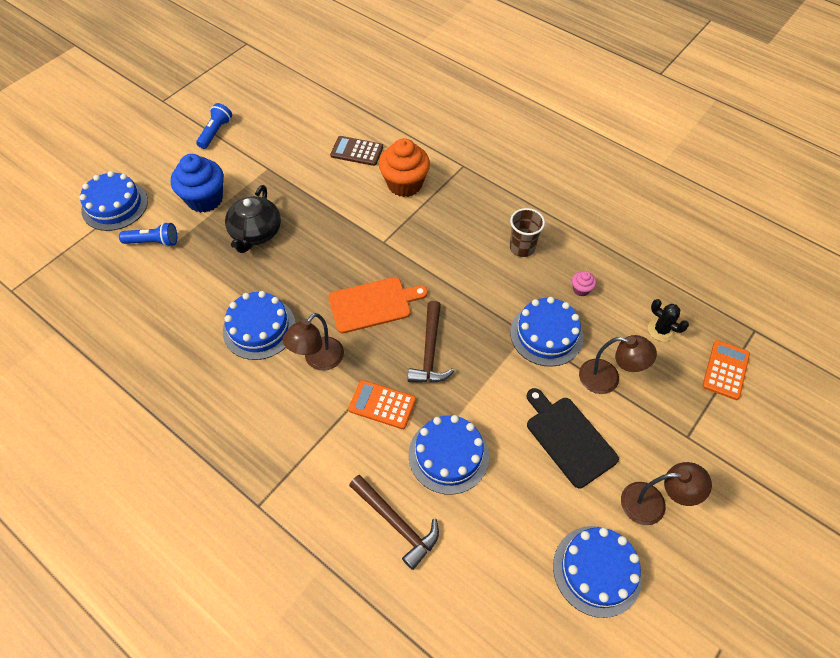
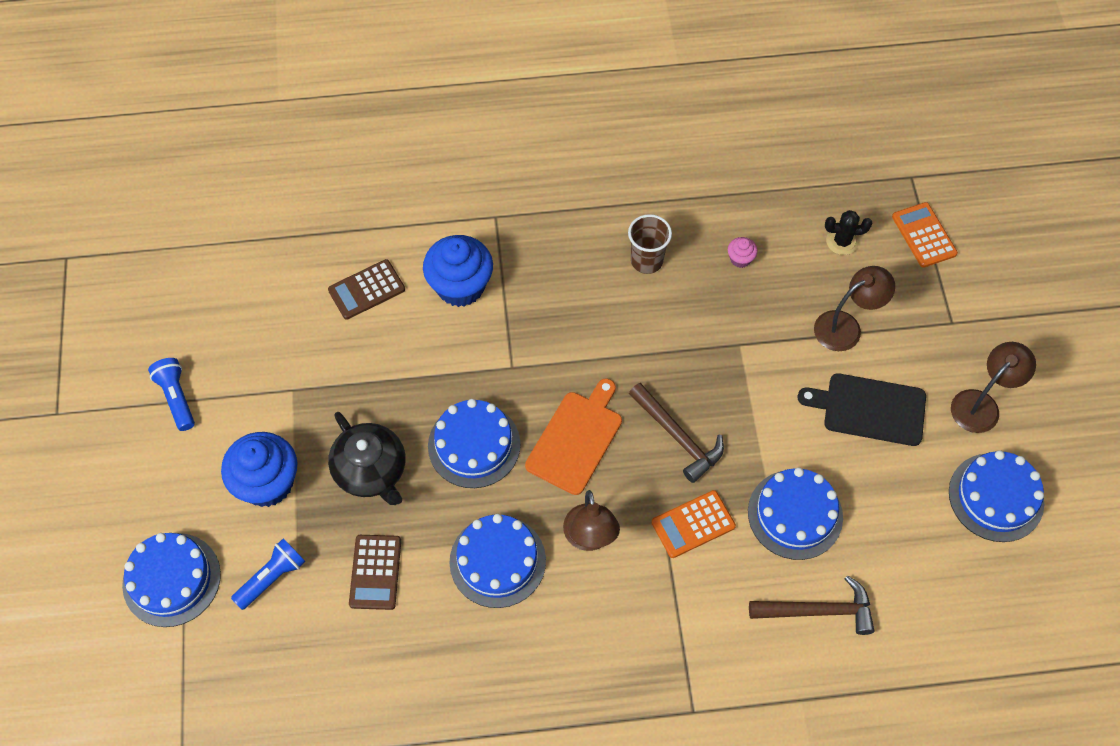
camera: 45 degrees left, 5 degrees up
(198, 280) = (375, 572): none -> brown calculator
(404, 184) = (460, 286): orange cupcake -> blue cupcake
(546, 334) = (756, 329): blue cake -> blue cake (474, 445)

